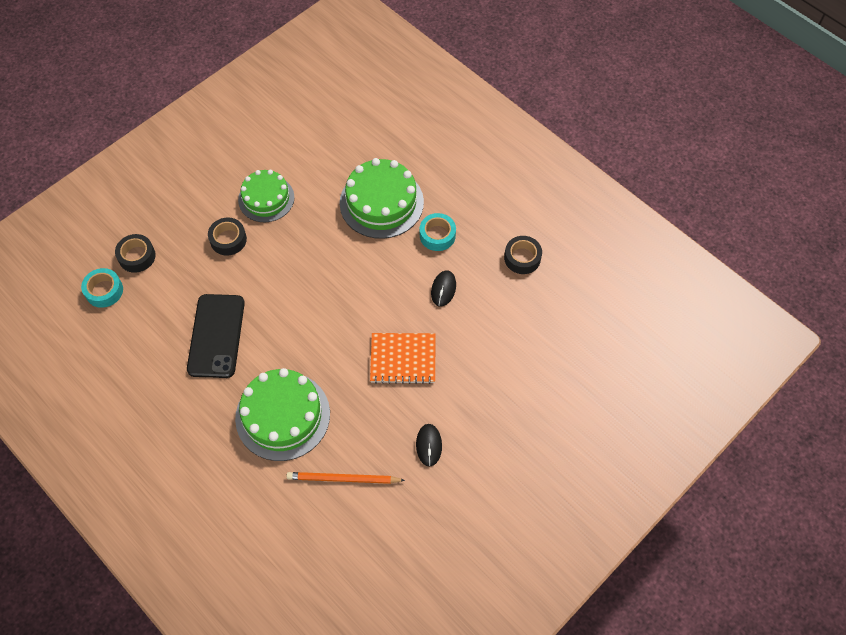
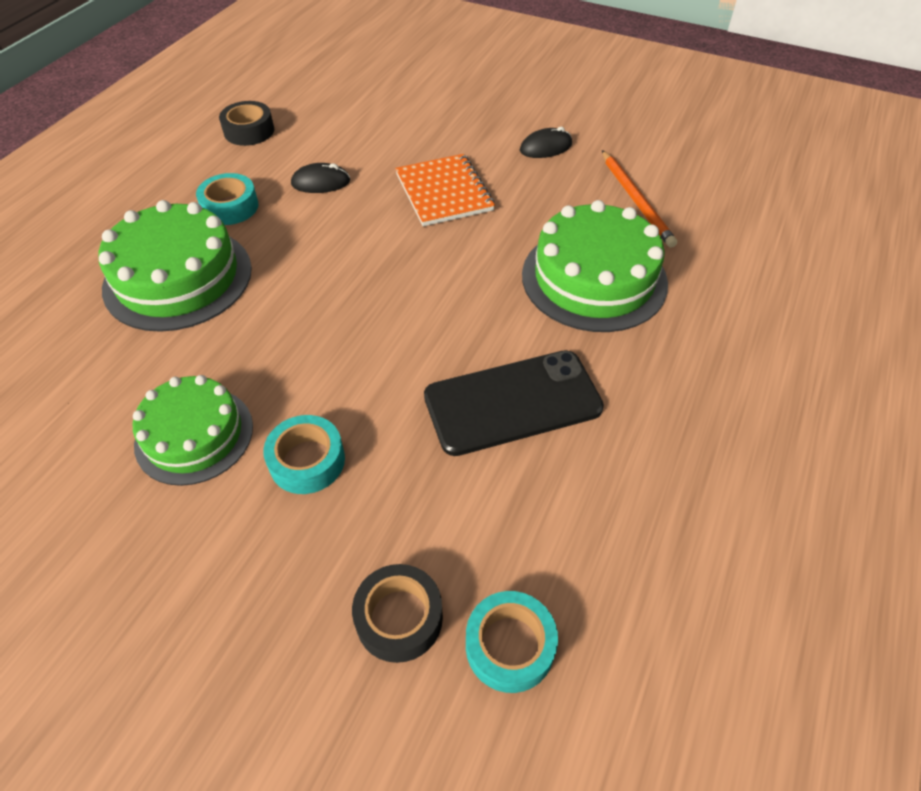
camera: 110 degrees left, 10 degrees down
(228, 240) = (307, 461): black tape -> turquoise tape

